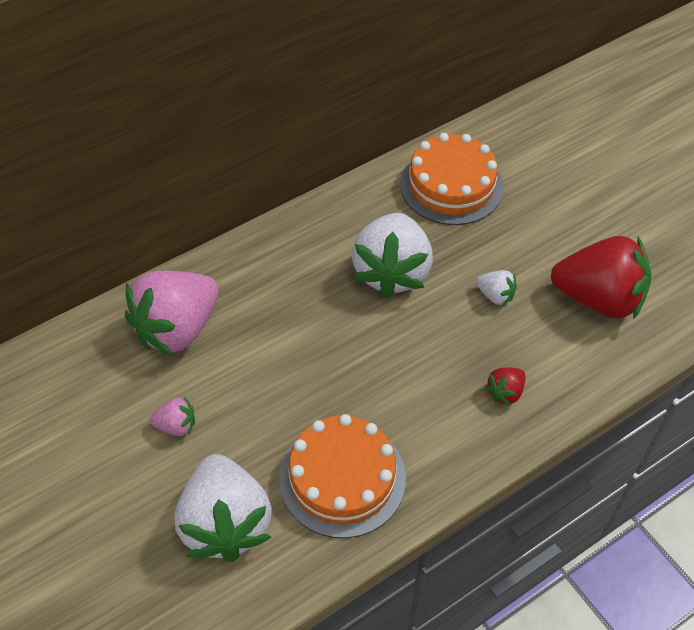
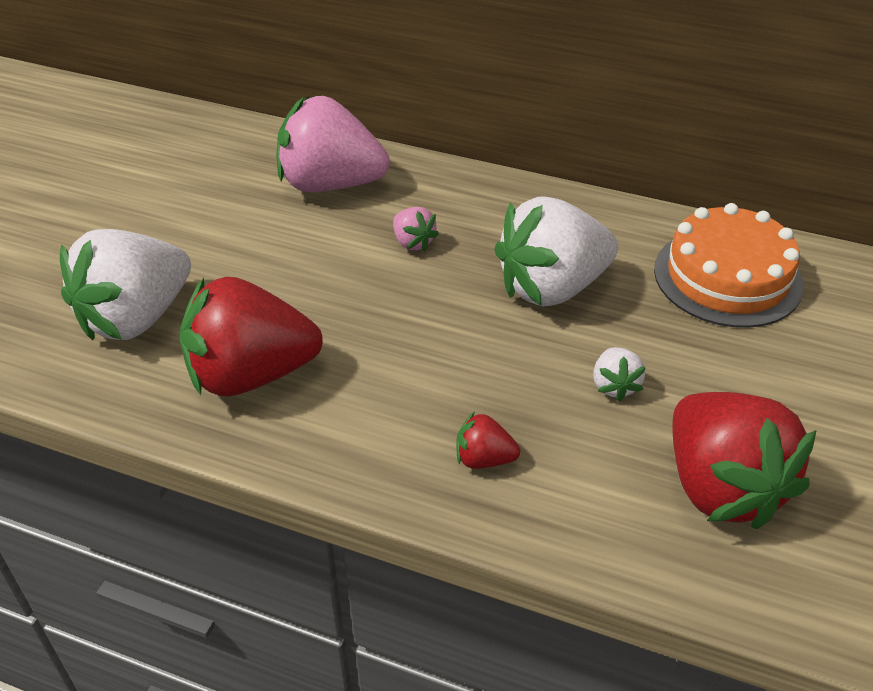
camera: 55 degrees right, 10 degrees down
(176, 426) = (221, 235): pink strawberry -> pink strawberry (413, 242)
(342, 478) = (251, 375): orange cake -> red strawberry

